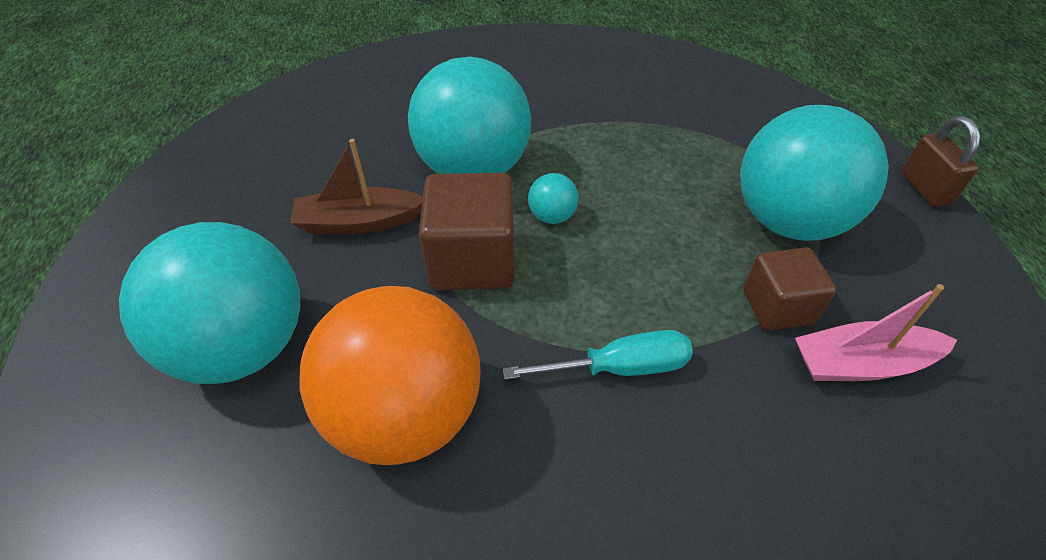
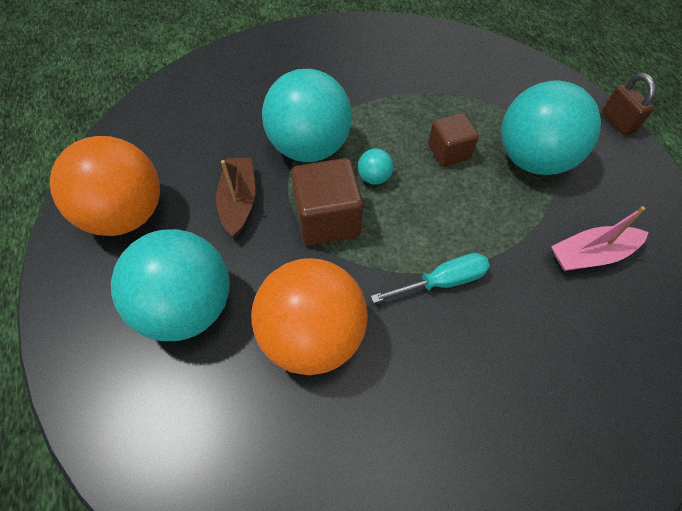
camera: 10 degrees left, 10 degrees up
(208, 219) = (126, 214): none -> orange ball
(359, 222) = (239, 201): brown boat -> brown boat turned 105 degrees clockwise
(777, 307) = (535, 223): brown cube -> brown cube (448, 152)

